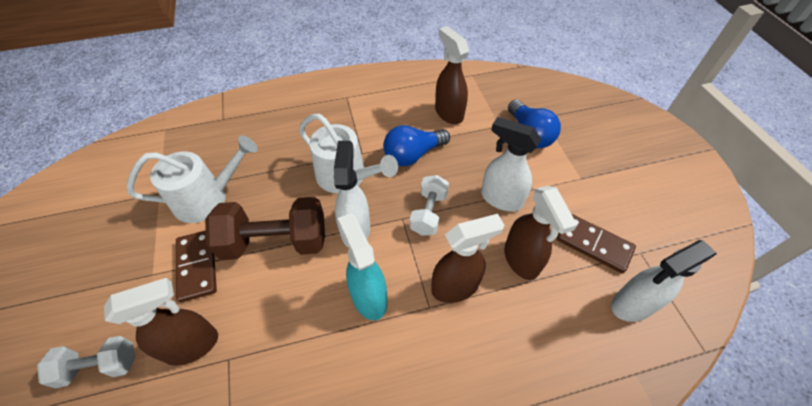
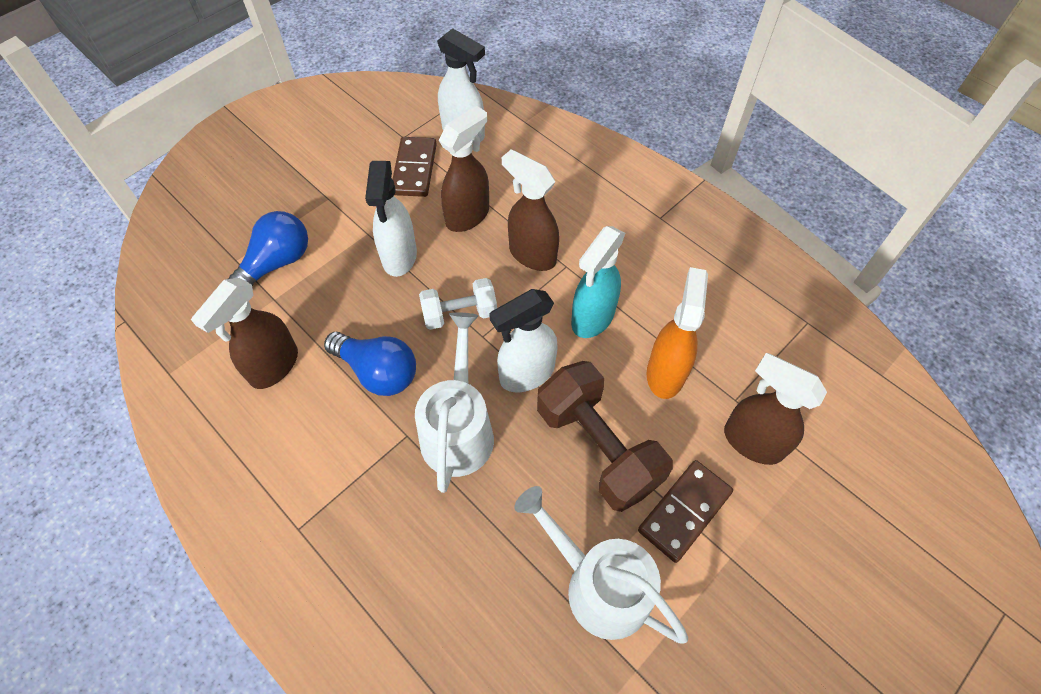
camera: 120 degrees left, 5 degrees up
(100, 366) = (838, 515): white dumbbell -> none
(288, 321) = (665, 373): none -> orange spray bottle

